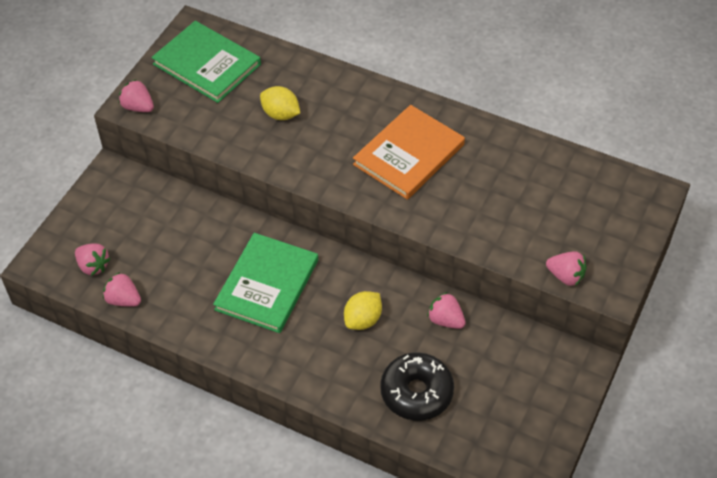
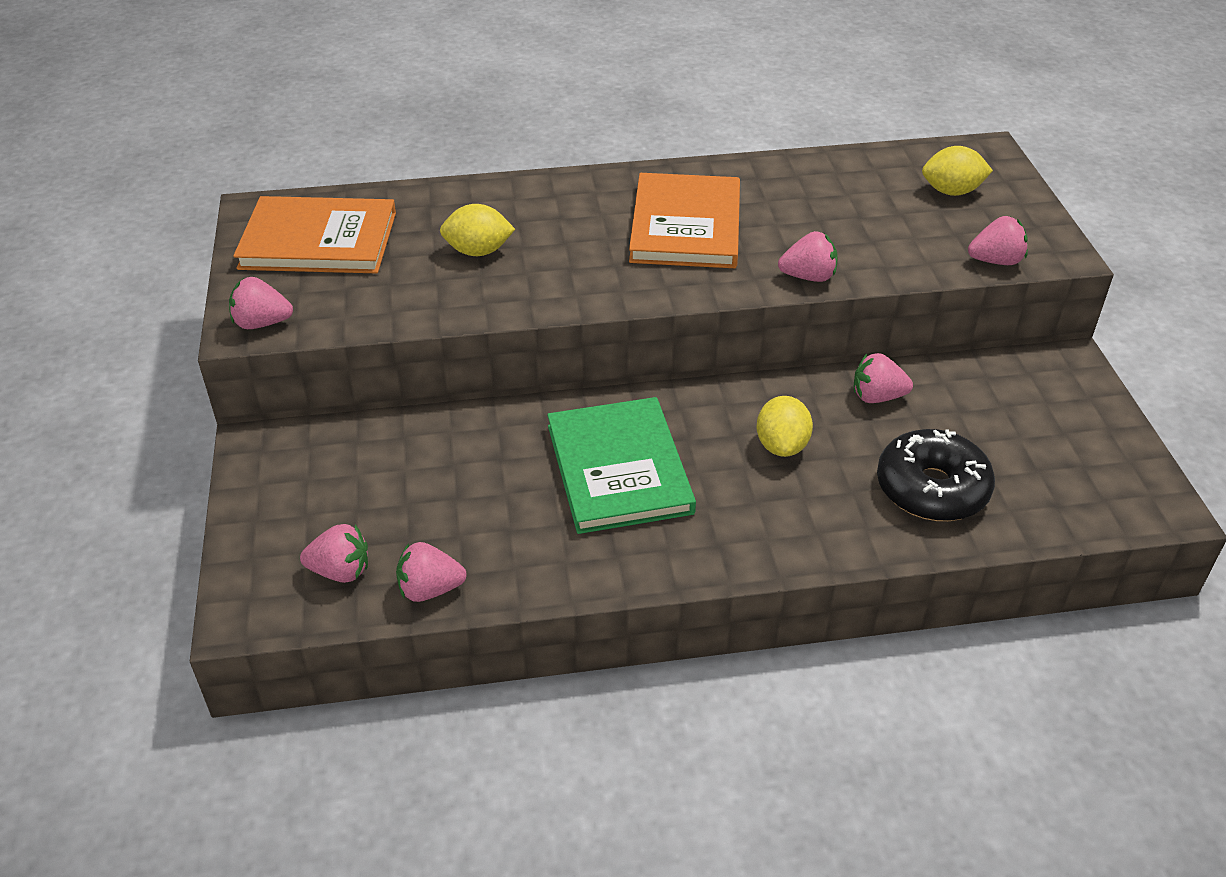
camera: 35 degrees left, 10 degrees down
(207, 64) = (318, 240): green book -> orange book
(442, 227) = (808, 277): none -> pink strawberry
(596, 212) = (951, 191): none -> yellow lemon

